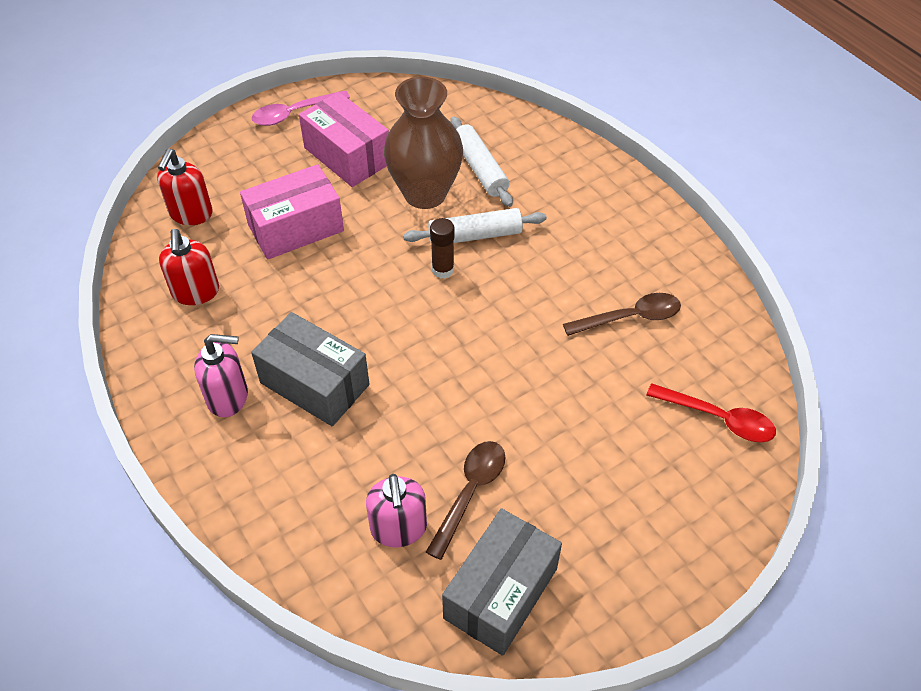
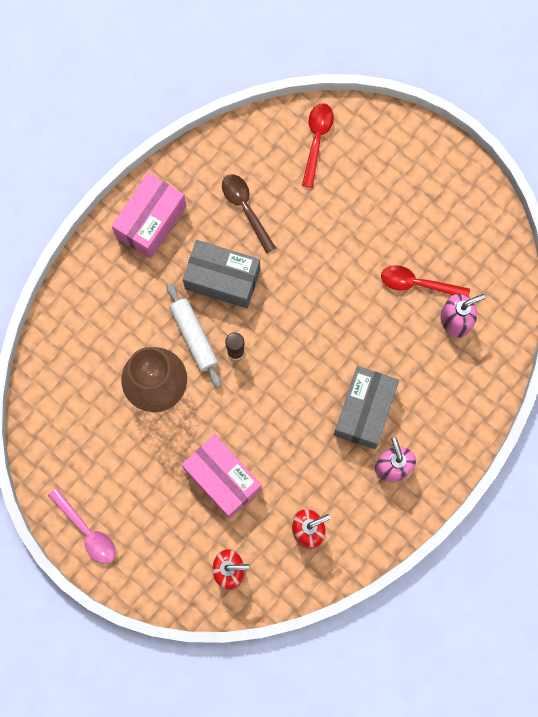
camera: 105 degrees left, 25 degrees up
(347, 155) = (129, 466): pink box -> pink box (151, 221)
(470, 493) = (418, 284): brown spoon -> red spoon
(480, 168) = (117, 352): white rolling pin -> none
(500, 593) = (478, 249): grey box -> grey box (222, 279)

